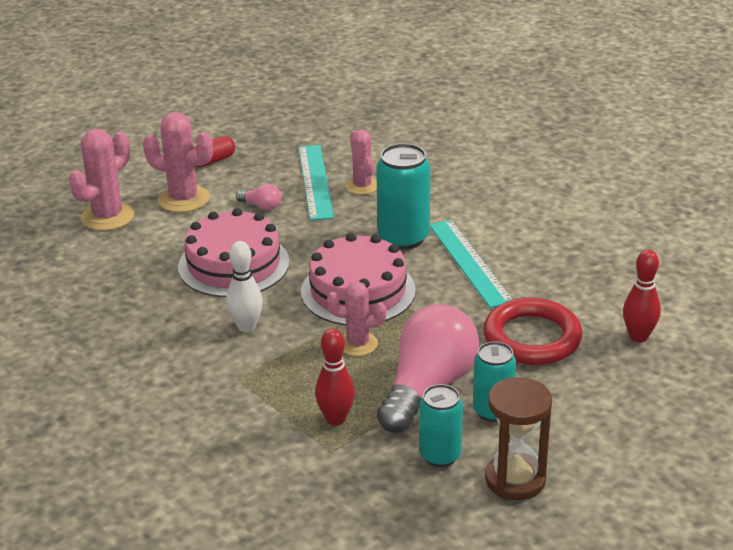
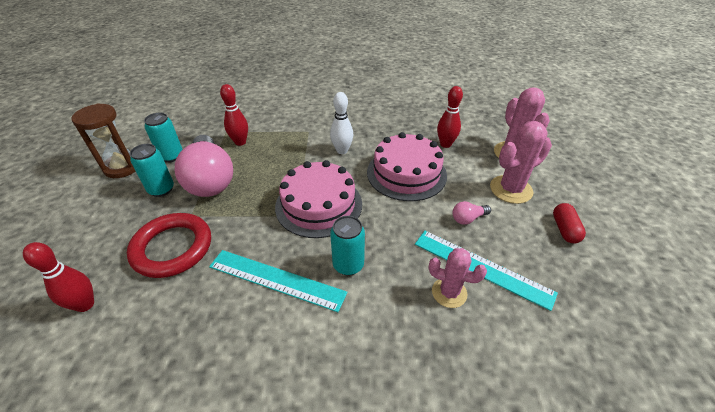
camera: 130 degrees right, 10 degrees up
(140, 263) = (445, 144): none -> red bowling pin
(358, 344) = (276, 177): pink cactus -> none
(403, 238) = (348, 265): turquoise can -> turquoise can, size x0.66

